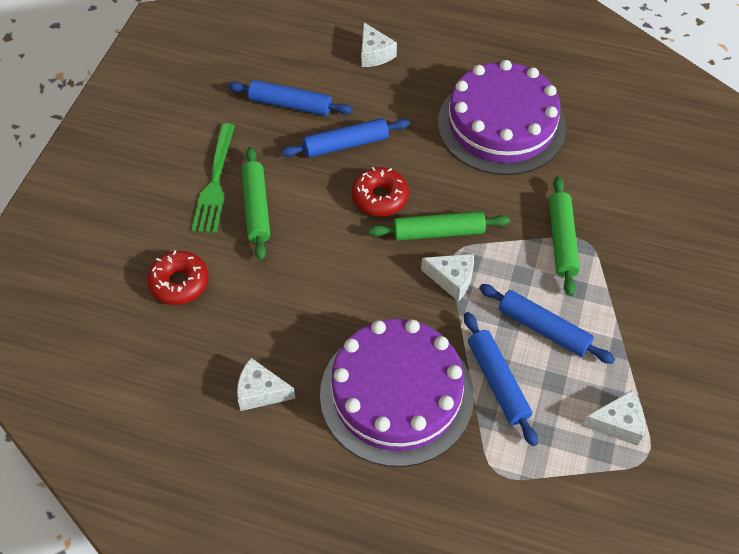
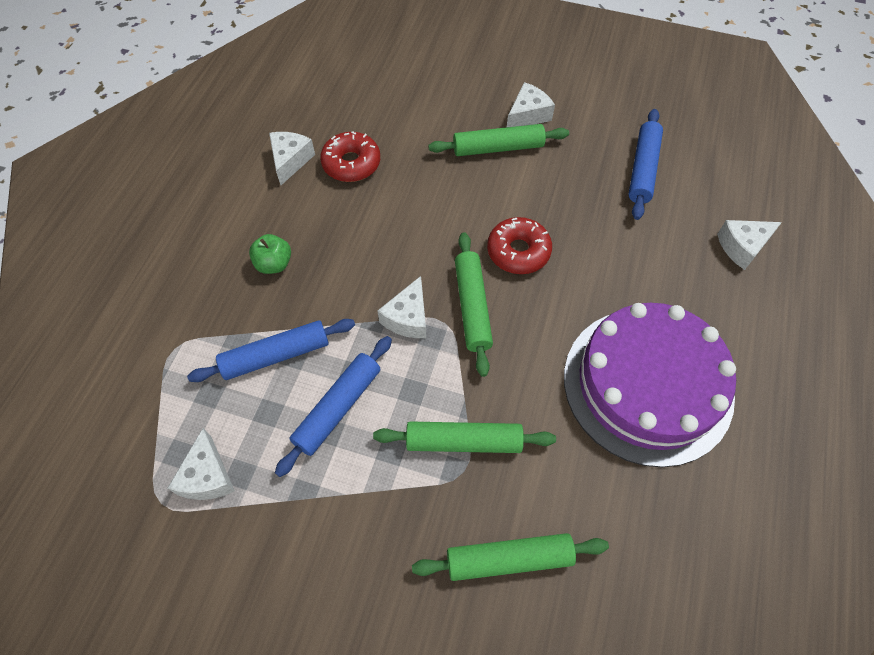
camera: 90 degrees right, 5 degrees up
(179, 283) = (409, 98): red donut -> red donut (351, 163)
(215, 182) = (528, 115): green fork -> white cheese
(346, 144) = (592, 220): blue rolling pin -> none
(396, 394) = (274, 264): purple cake -> green apple
(645, 215) = (509, 559): none -> green rolling pin

